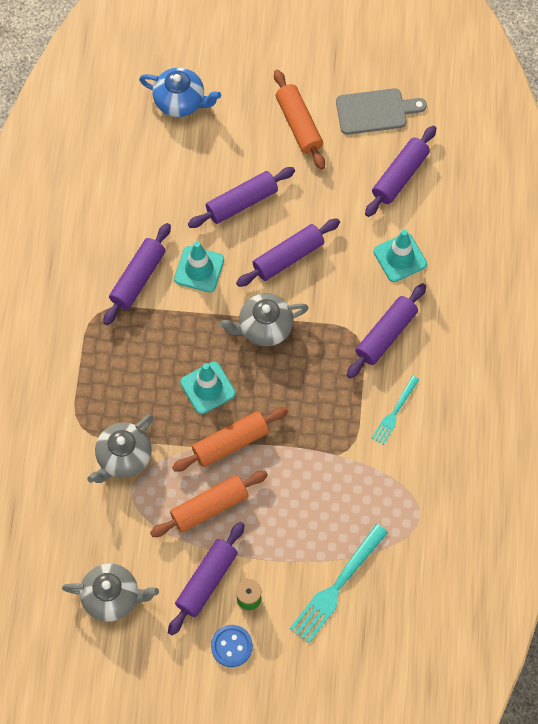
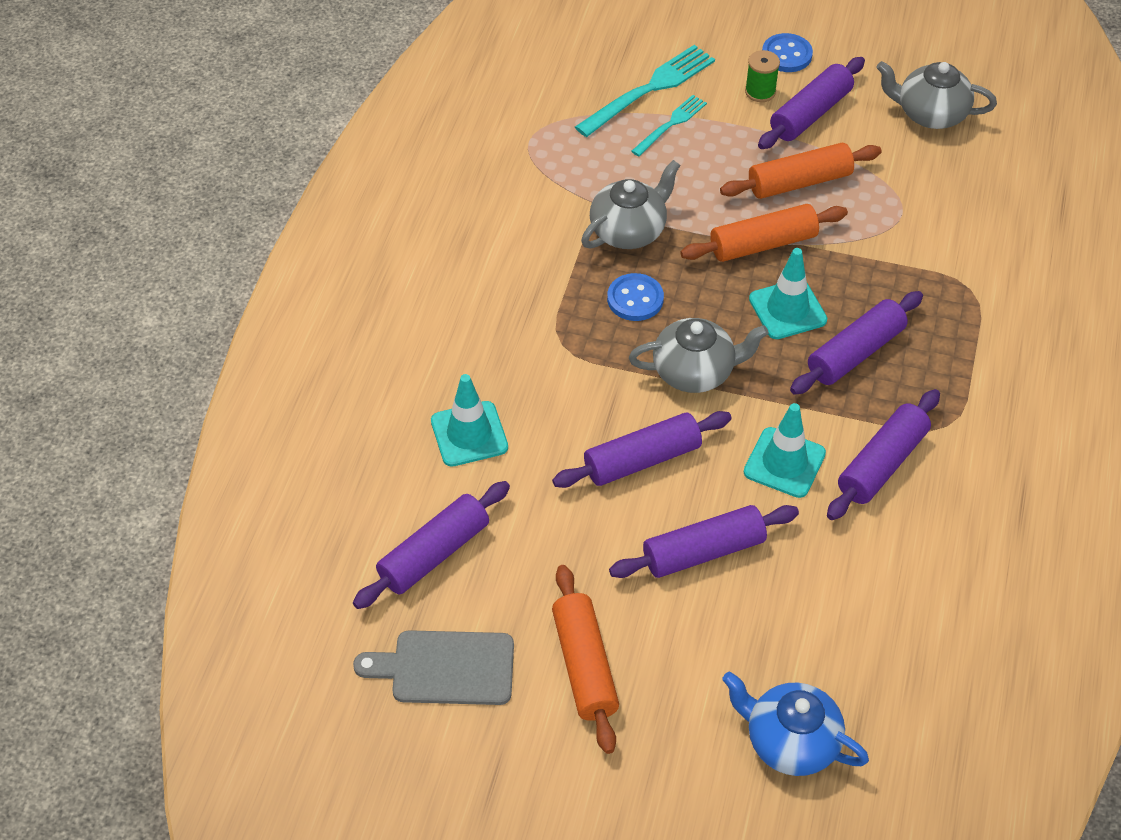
camera: 170 degrees left, 15 degrees down
(123, 457) = (912, 248): grey teapot -> grey teapot (629, 231)
(313, 379) = (635, 299): none -> blue button
(386, 335) = (518, 338): purple rolling pin -> purple rolling pin (855, 353)
(394, 413) = (531, 247): turquoise fork -> turquoise fork (671, 124)

